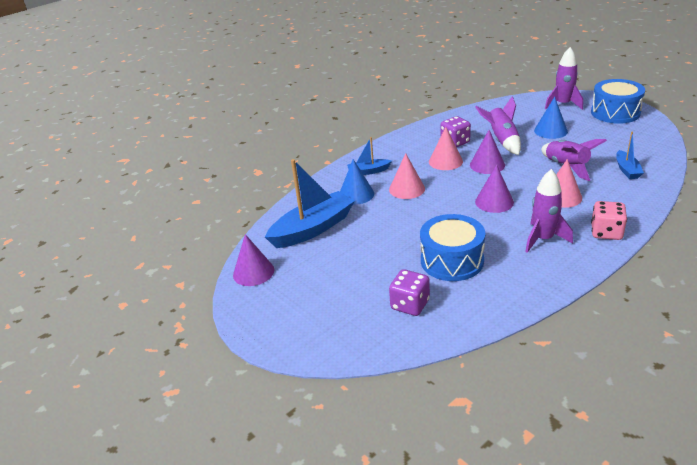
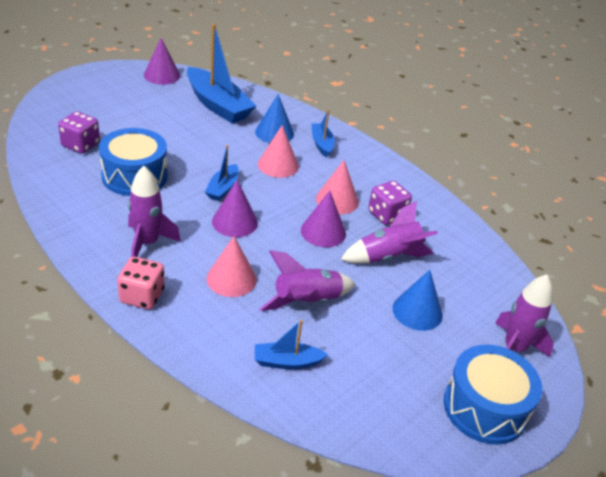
camera: 80 degrees right, 5 degrees up
(451, 212) = (222, 188): none -> blue boat

